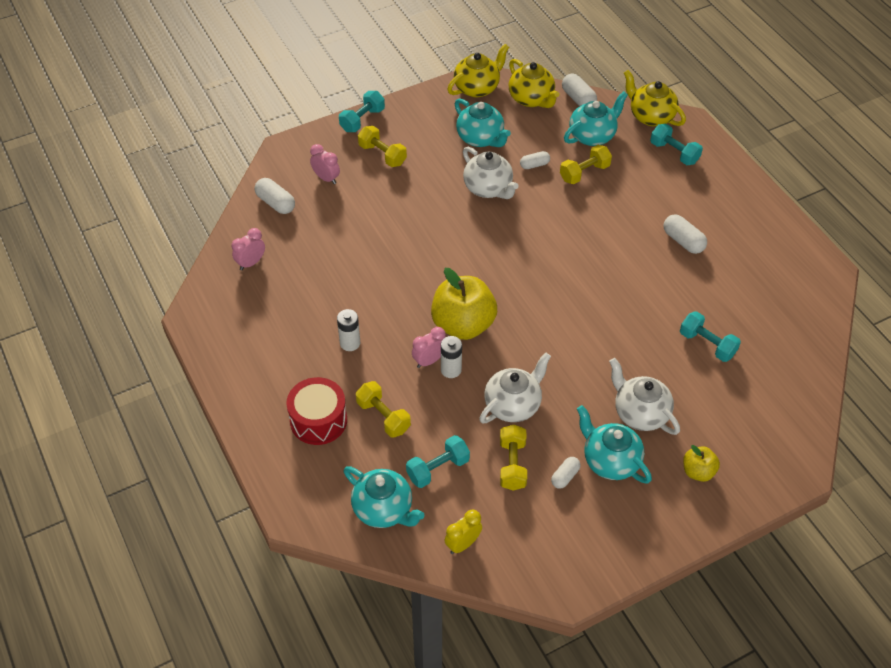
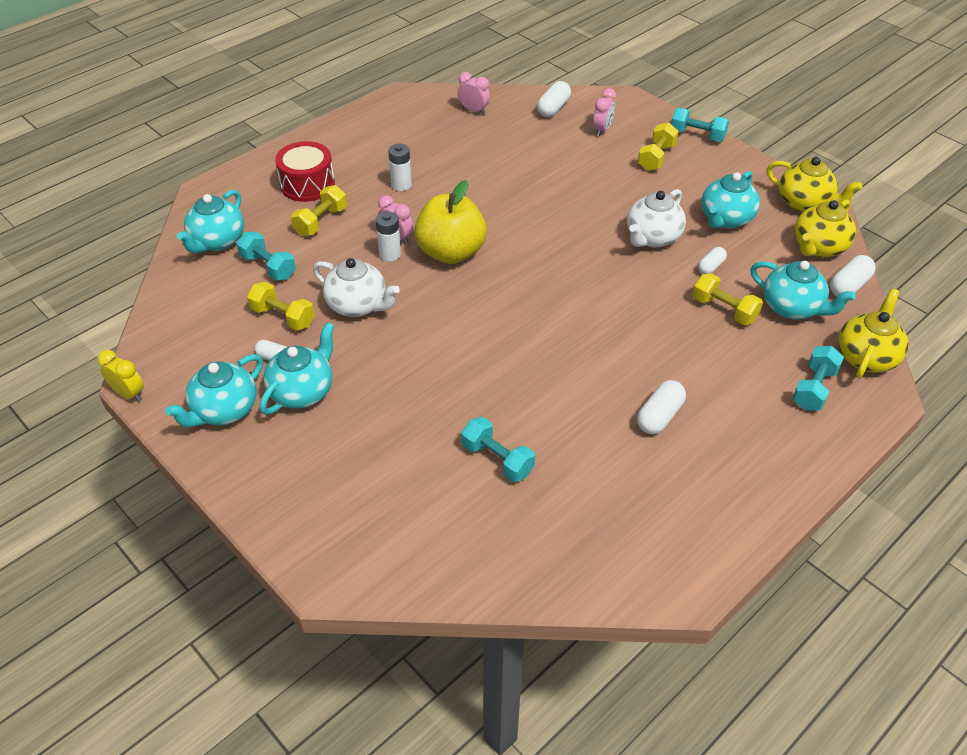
camera: 75 degrees right, 5 degrees down
(463, 544) = (185, 298): yellow clock -> yellow clock (129, 394)
(512, 464) = (283, 317): yellow dumbbell -> yellow dumbbell turned 45 degrees clockwise
(534, 165) = (711, 267): white capsule -> white capsule turned 75 degrees clockwise
(620, 522) = (224, 410): none -> turquoise teapot
(640, 413) = (373, 408): white teapot -> none
(698, 471) = (303, 471): yellow apple -> none
(707, 344) = (497, 459): turquoise dumbbell -> turquoise dumbbell turned 75 degrees counterclockwise

